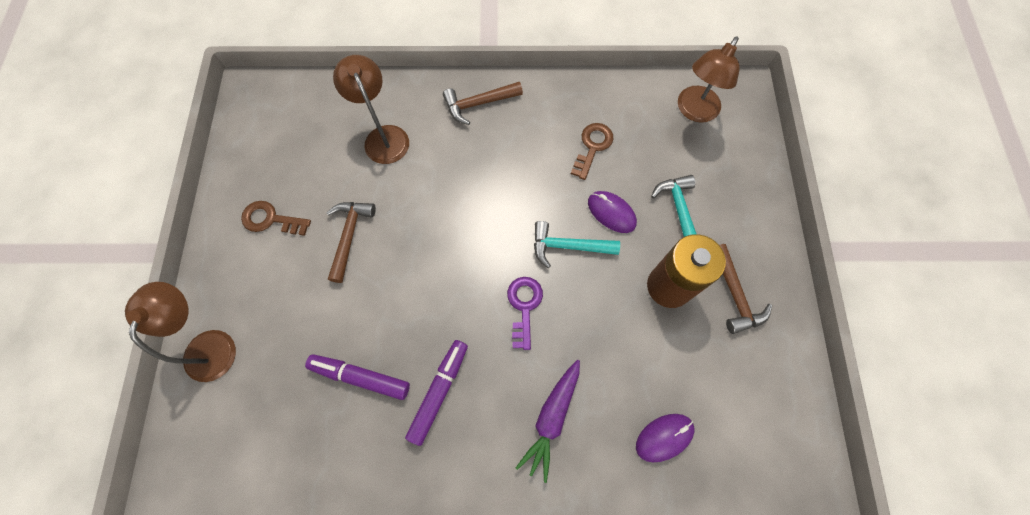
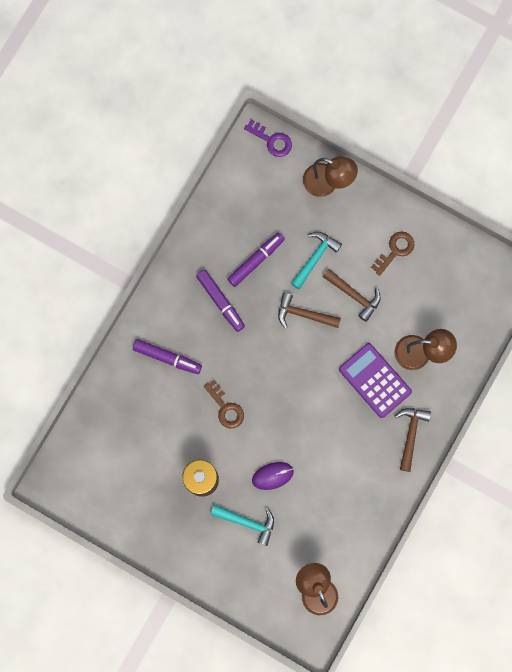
camera: 120 degrees right, 10 degrees up
(440, 165) = (374, 380): none -> purple calculator
(524, 306) = (242, 380): purple key -> purple key (271, 140)
(551, 418) = (167, 358): purple carrot -> purple marker
(568, 246) = (266, 432): turquoise hammer -> turquoise hammer (315, 257)
(592, 147) = (329, 495): brown key -> brown key (225, 408)
(664, 437) = (119, 416): purple mouse -> none
(735, 295) = (172, 518): brown hammer -> brown hammer (303, 314)

